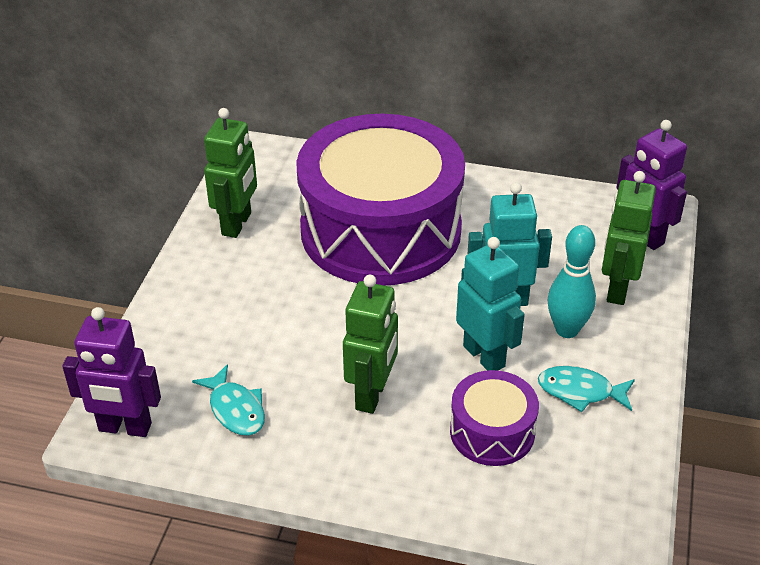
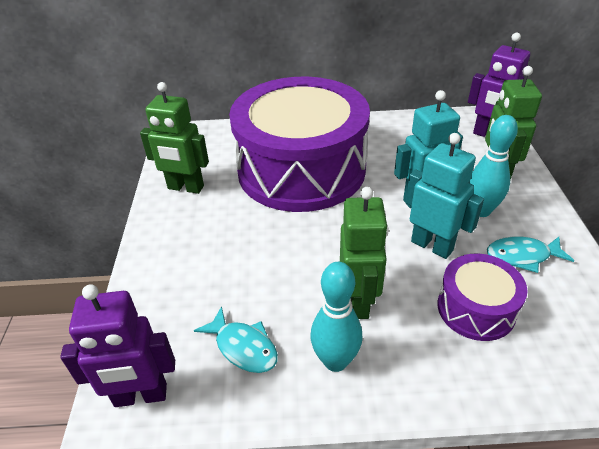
camera: 15 degrees left, 0 degrees up
(237, 224) = (185, 188): green robot -> green robot turned 105 degrees clockwise
(320, 444) = (335, 361): none -> turquoise bowling pin

